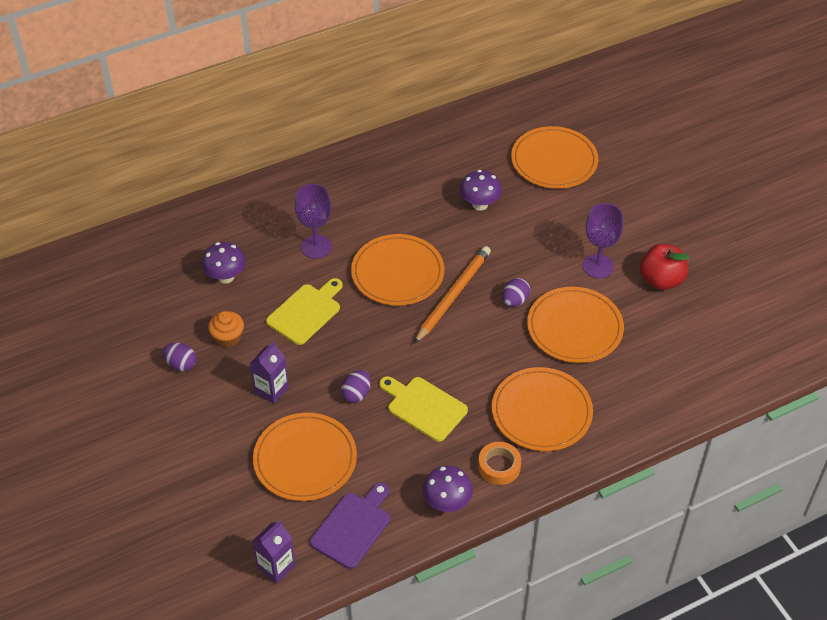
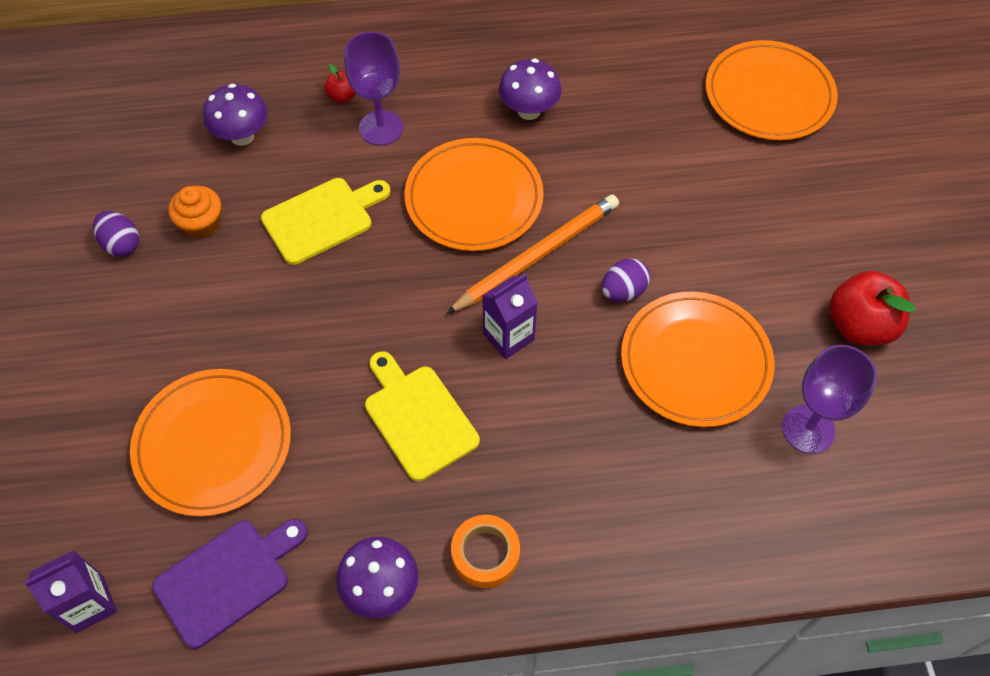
camera: 20 degrees right, 10 degrees up
(271, 390) = (220, 320): purple carton -> purple carton (508, 337)
(280, 234) = (342, 96): none -> red apple
(356, 394) = (332, 365): purple egg -> none
(480, 204) = (634, 130): purple mushroom -> purple mushroom (529, 111)
(541, 412) = (588, 484): orange plate -> none
(598, 266) = (770, 274): purple goblet -> purple goblet (808, 429)

